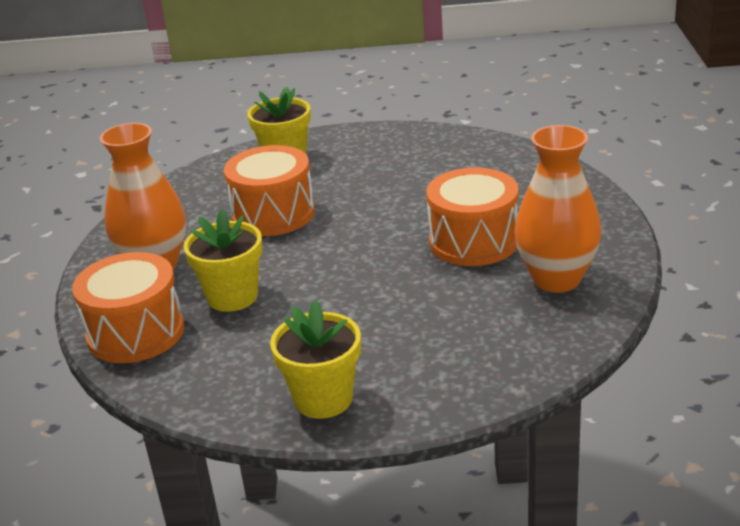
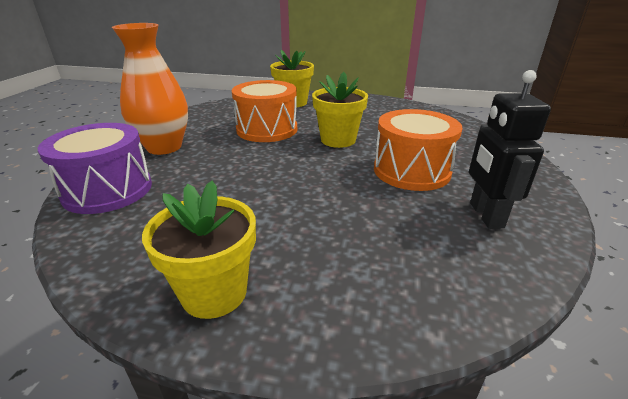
camera: 10 degrees right, 0 degrees up
(136, 333) = (108, 190): orange drum -> purple drum
(232, 297) = (200, 177): yellow flower pot -> yellow flower pot (338, 140)
(556, 279) = (485, 215): orange vase -> black robot

